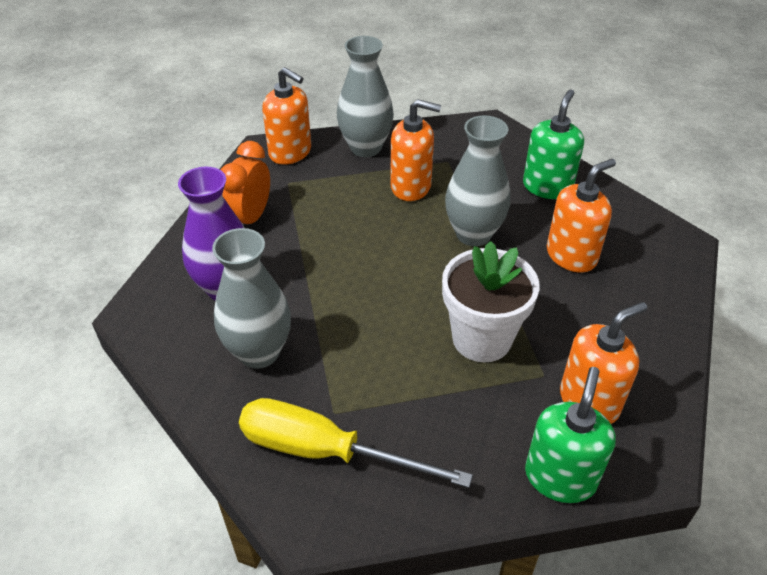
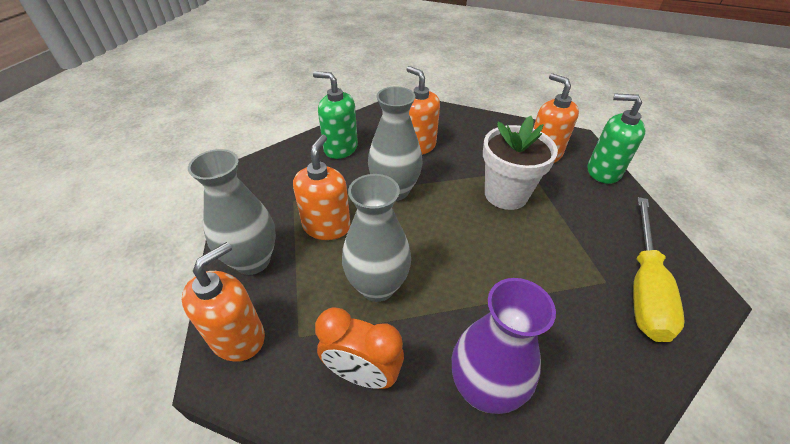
camera: 90 degrees left, 0 degrees up
(259, 352) = (563, 344): grey vase -> grey vase (377, 286)

